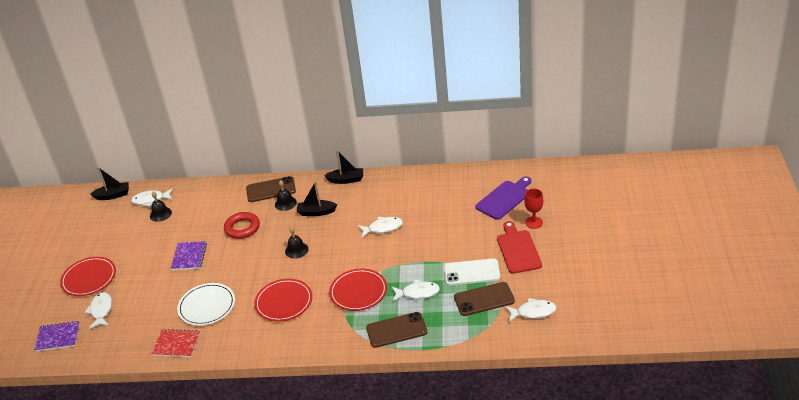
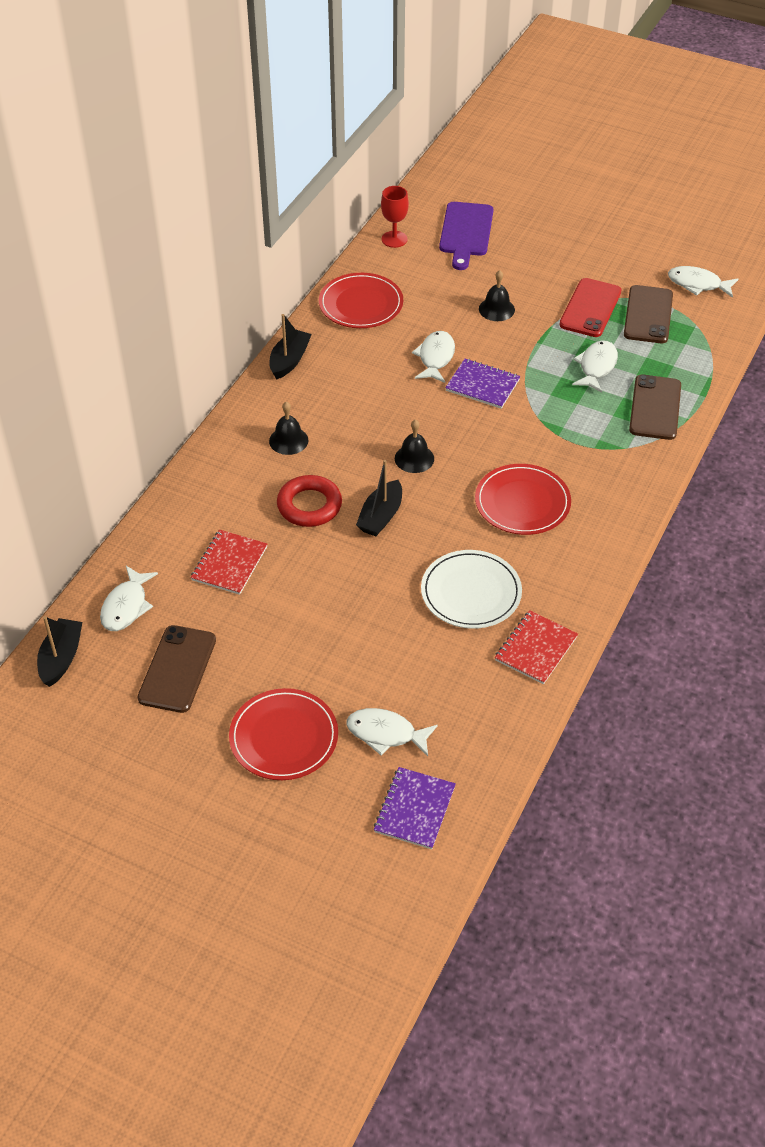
camera: 70 degrees left, 10 degrees up
(160, 214) = (180, 601): black bell -> black bell (496, 309)
(189, 256) = (331, 587): purple notebook -> purple notebook (482, 385)
(190, 219) = (229, 563): none -> red notebook
(271, 190) = (238, 448): brown phone -> brown phone (177, 669)
(316, 212) = (341, 413): black boat -> black boat (381, 516)
(358, 291) = (554, 421): red plate -> red plate (361, 304)
(471, 272) = (590, 308): white phone -> red phone
(504, 199) = (465, 232): purple cutting board -> purple cutting board turned 150 degrees counterclockwise
(518, 250) = (576, 256): red cutting board -> none
(533, 312) = (698, 284): white fish -> white fish turned 90 degrees counterclockwise
(534, 222) = (534, 226): red goblet -> red goblet (394, 239)

